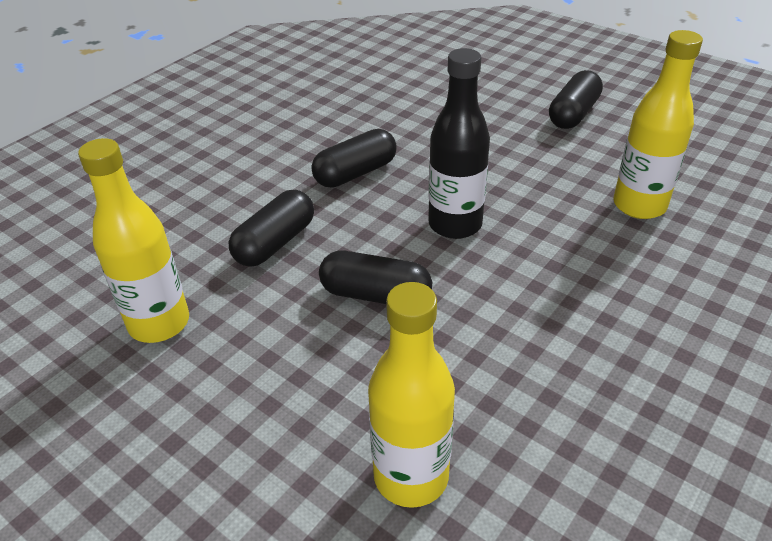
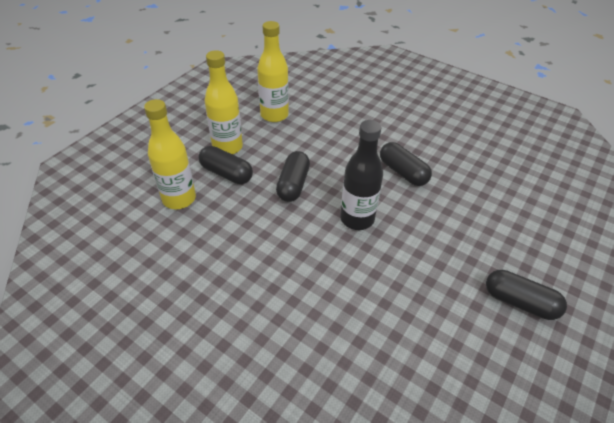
camera: 85 degrees right, 5 degrees up
(275, 243) = (332, 145): black capsule -> black capsule (226, 173)
(639, 205) = (393, 329): yellow bottle -> yellow bottle (227, 147)

